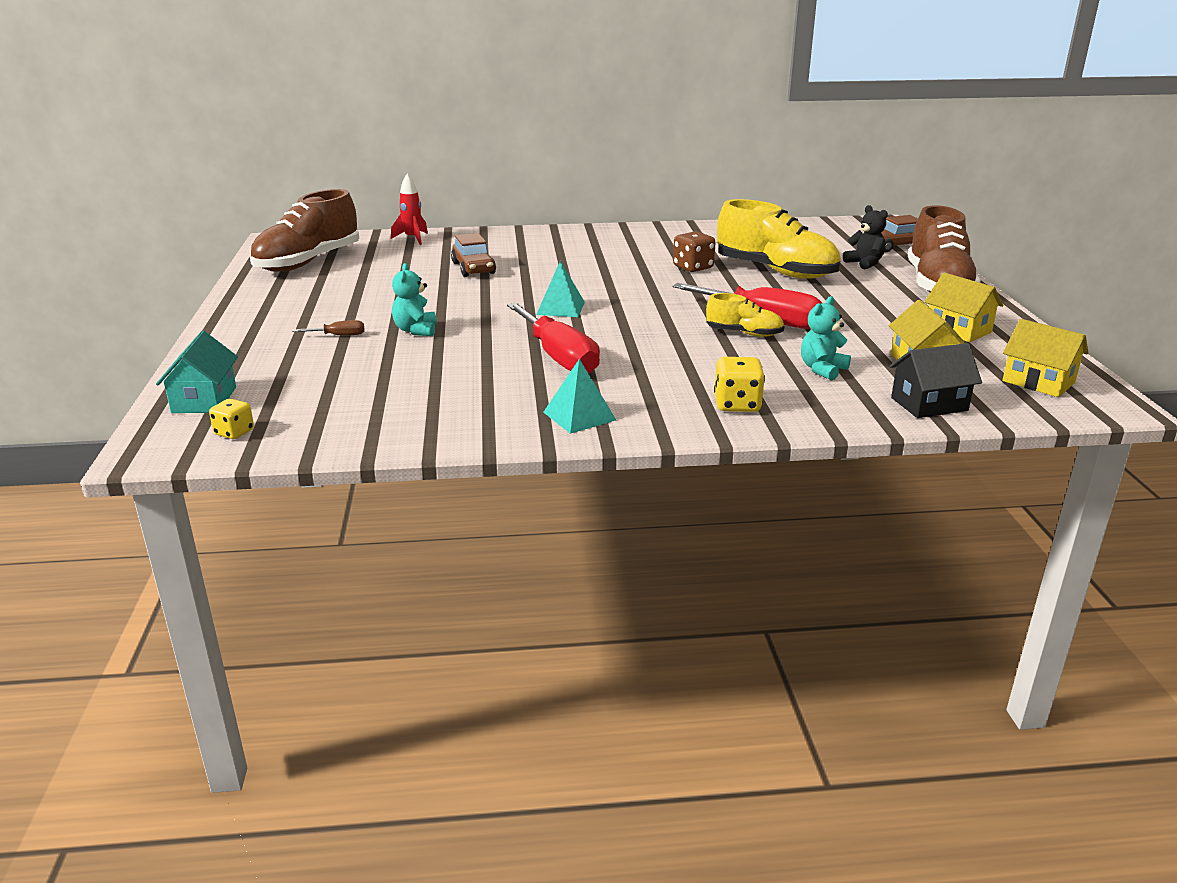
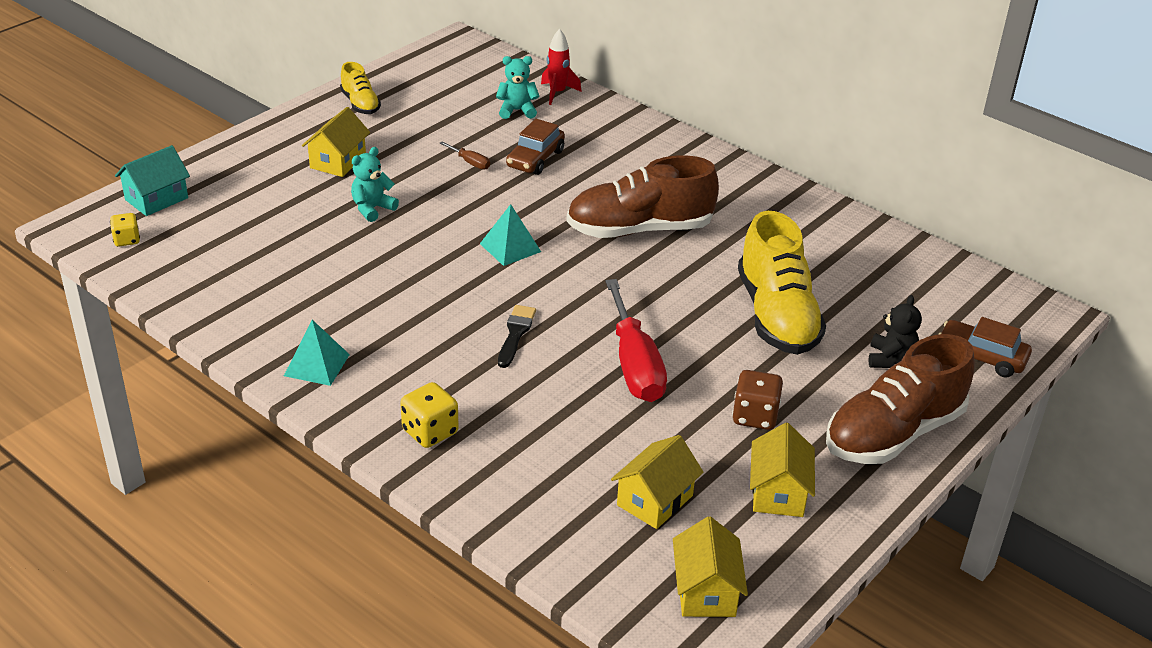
camera: 45 degrees right, 10 degrees up
(308, 262) = (435, 83): brown shoe -> brown shoe (639, 229)
(326, 320) = (338, 161): none -> yellow house
(338, 335) = (319, 183): brown screwdriver -> brown screwdriver (470, 162)
(558, 357) = (409, 299): red screwdriver -> none
(666, 340) = (515, 334): none -> black brush
(693, 267) = (712, 265): brown dice -> brown dice (755, 416)
(744, 333) = (587, 368): yellow shoe -> yellow shoe (360, 104)
(822, 369) = (562, 447): turquoise teddy bear -> turquoise teddy bear (517, 111)
(929, 404) = (563, 539): black house -> none

